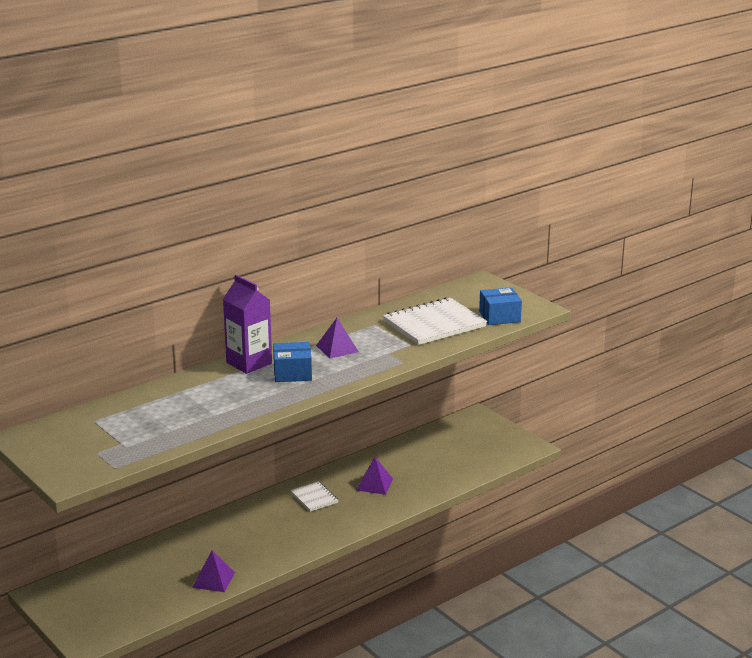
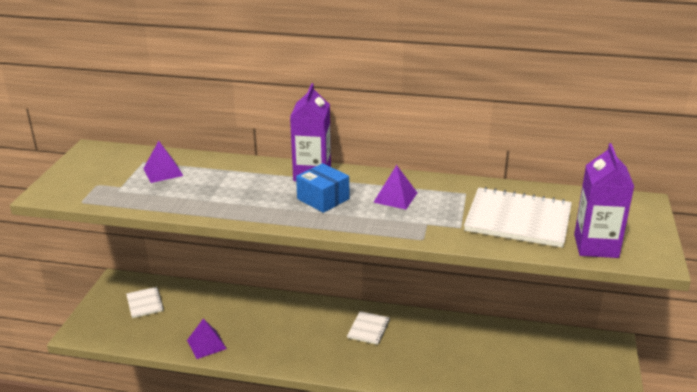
camera: 50 degrees right, 5 degrees up
(103, 590) = (145, 303): none -> white notebook
(374, 484) = (429, 349): purple pyramid -> purple pyramid (163, 172)
(499, 317) = (596, 246): blue box -> purple carton

